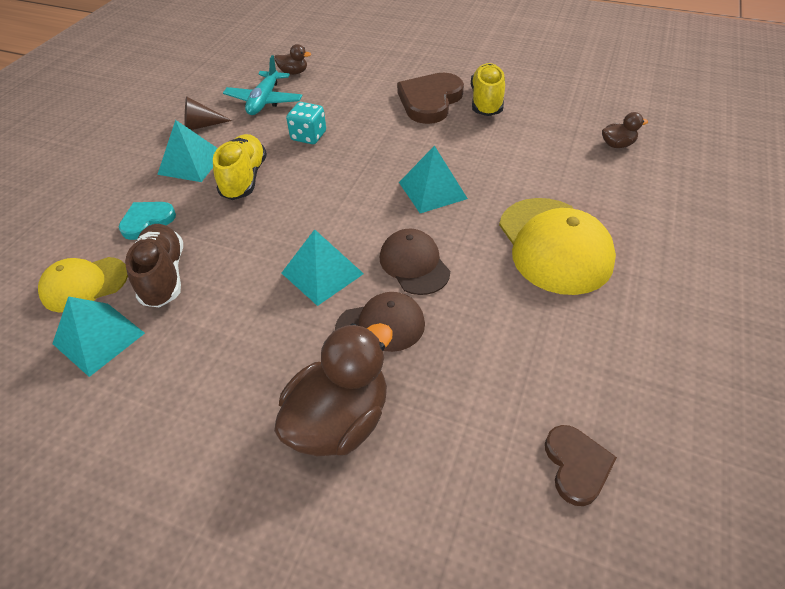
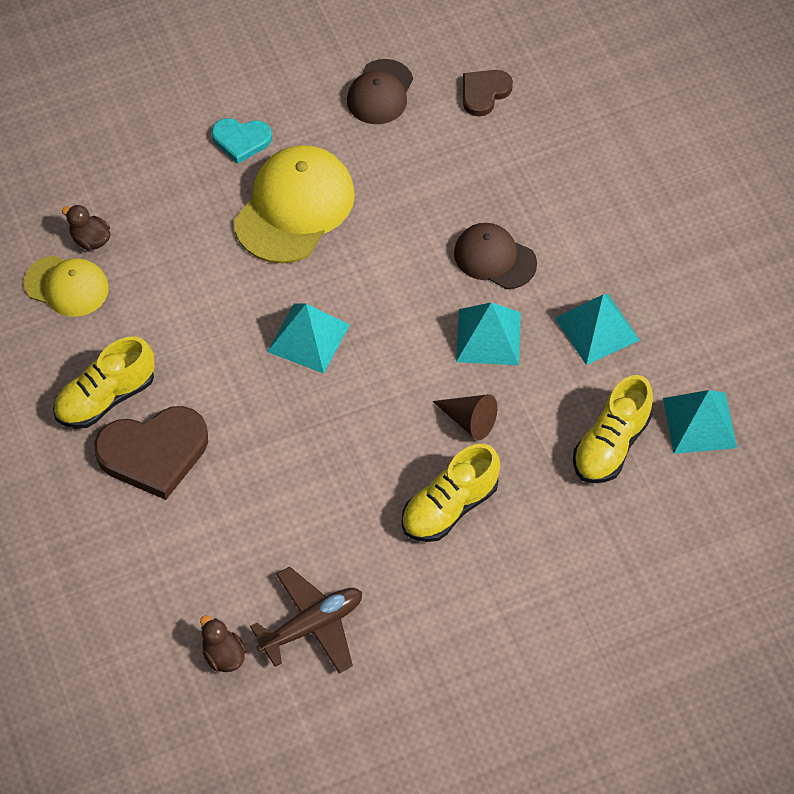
camera: 135 degrees left, 10 degrees up
(84, 284) = (680, 492): yellow cap -> yellow cap (67, 286)
(147, 221) = (580, 528): turquoise heart -> turquoise heart (241, 140)
(164, 275) = (611, 445): brown shoe -> yellow shoe
(191, 163) = (479, 581): turquoise pyramid -> turquoise pyramid (597, 329)
(201, 125) = (417, 642): brown cone -> brown cone (469, 420)
(264, 101) = (312, 626): turquoise plane -> brown plane
(308, 136) = (331, 514): turquoise dice -> none
(339, 419) = (586, 223): brown duck -> none
(414, 264) = (413, 283): brown cap -> brown cap (380, 92)

